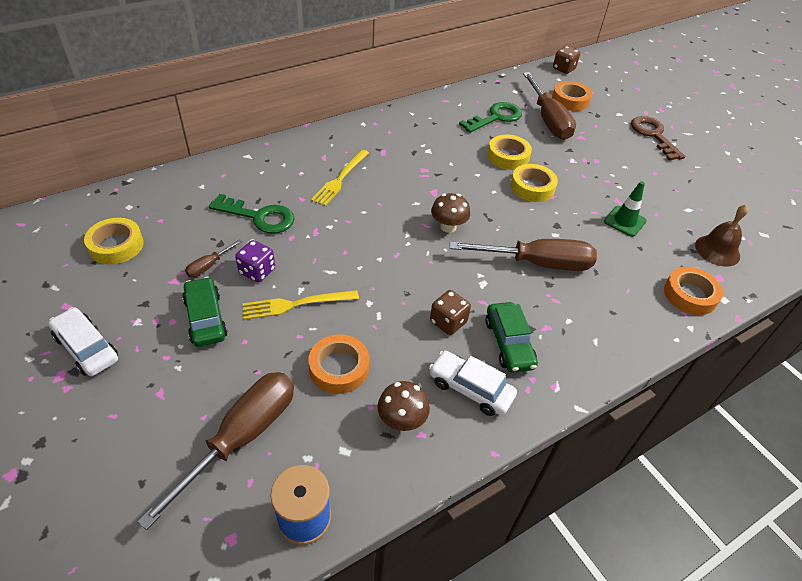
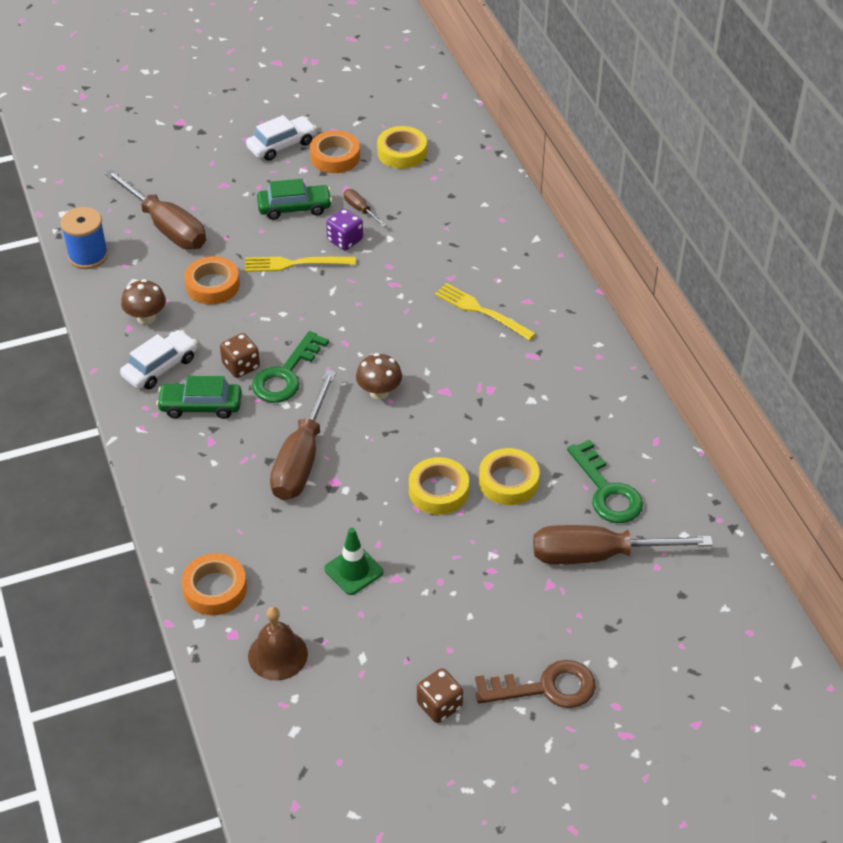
camera: 105 degrees right, 0 degrees up
(259, 217) = (425, 244): green key -> green key (286, 375)
(296, 304) = (295, 264): yellow fork -> yellow fork turned 90 degrees counterclockwise
(563, 69) = (760, 626): brown dice -> brown dice (439, 705)
(570, 100) = (655, 603): orange tape -> orange tape (335, 157)

